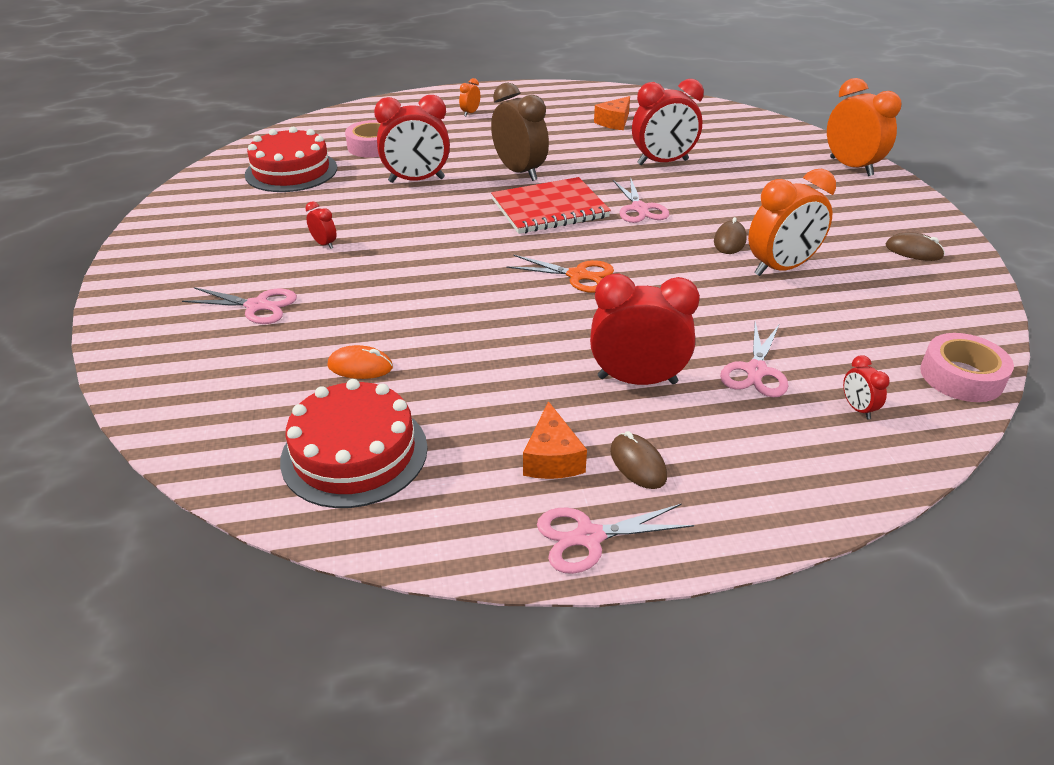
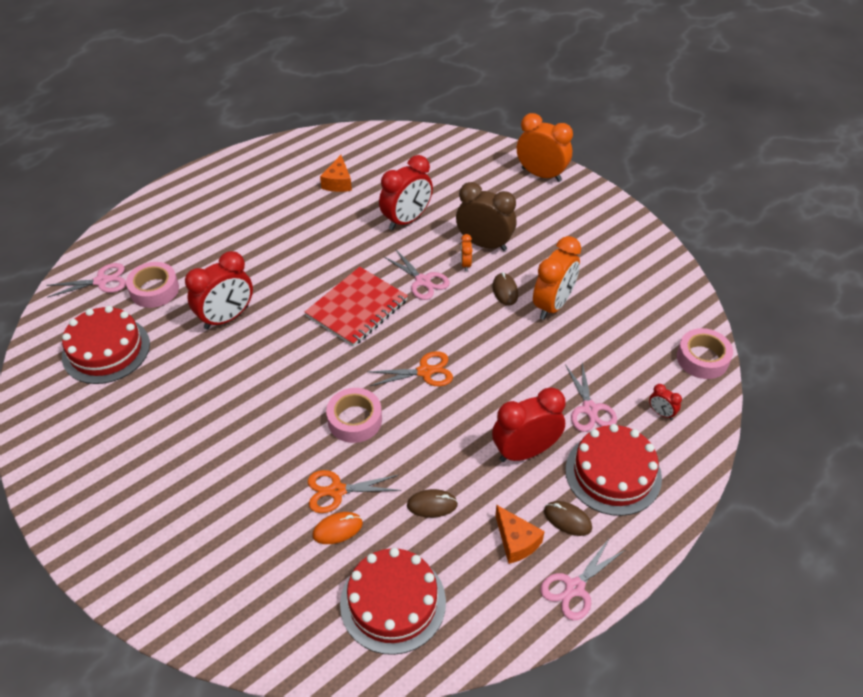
camera: 30 degrees left, 10 degrees up
(257, 306) = (211, 510): pink scissors -> pink scissors (101, 281)
(324, 244) = (209, 422): red clock -> none
(391, 336) = (337, 491): none -> orange scissors
(465, 288) = (355, 420): none -> pink tape
(470, 113) = (207, 213): orange clock -> orange clock (465, 264)
(519, 172) = (304, 274): brown clock -> brown clock (484, 244)
(739, 442) = (613, 473): none -> red cake
(913, 251) = (624, 252): brown mouse -> brown mouse (432, 505)

